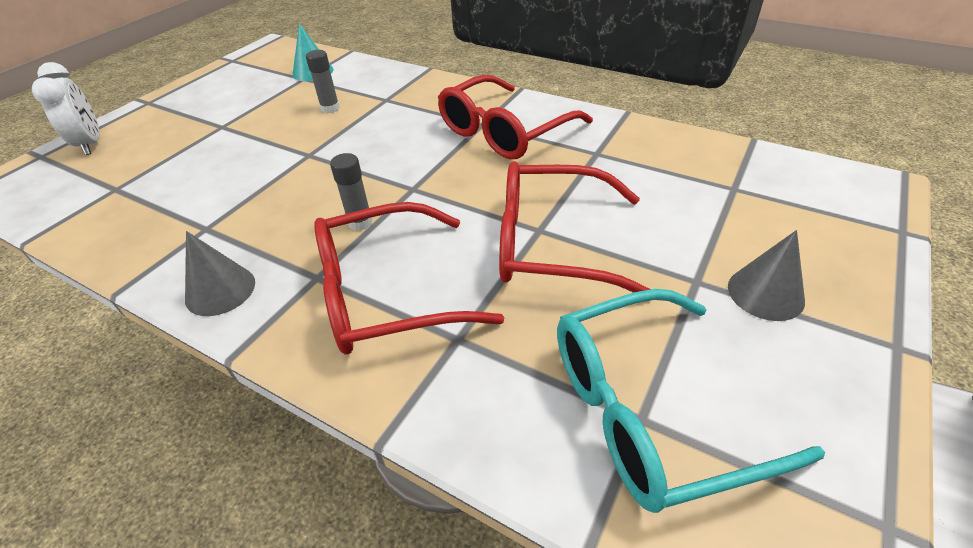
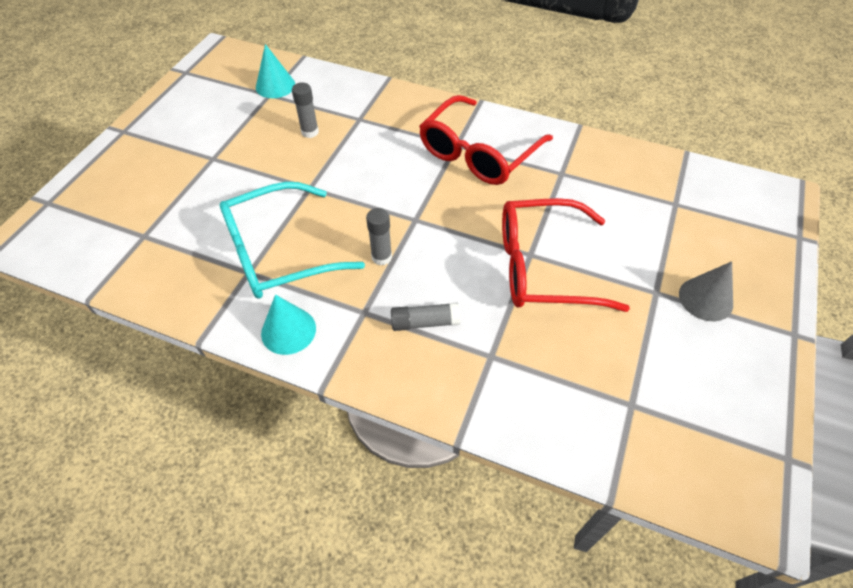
camera: 10 degrees left, 10 degrees up
(91, 144) = (91, 185): white clock -> none
(220, 290) = (288, 330): grey cone -> turquoise cone
(386, 293) = (424, 322): red glasses -> grey glue stick
(649, 410) = (636, 398): turquoise glasses -> turquoise glasses (278, 253)

